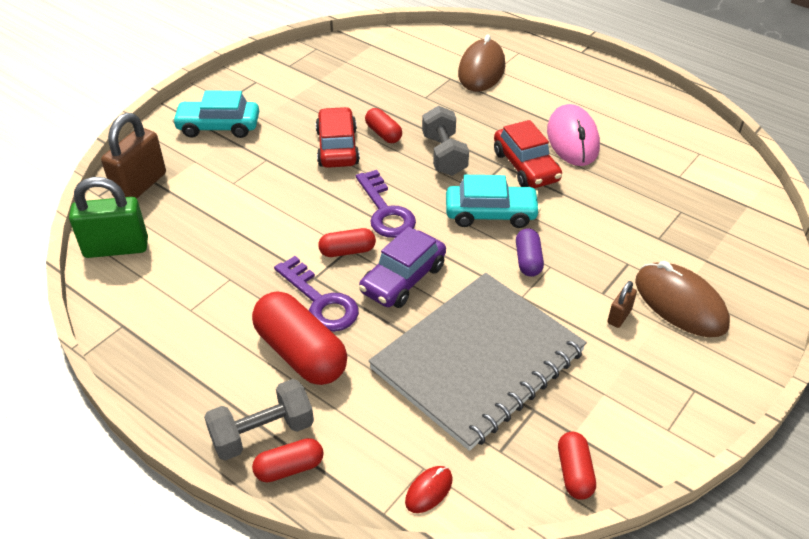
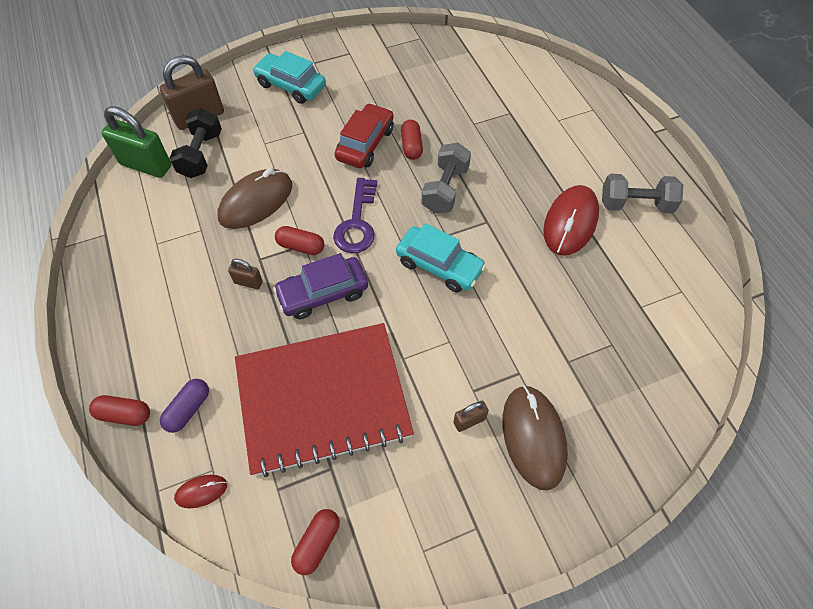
camera: 30 degrees right, 15 degrees up
(172, 216) = (201, 155): none -> black dumbbell
(262, 433) = (128, 375): grey dumbbell -> grey dumbbell (635, 204)
(301, 353) = (202, 321): red capsule -> none
(320, 301) = (248, 282): purple key -> brown padlock
(477, 360) = (322, 398): grey notebook -> red notebook
(481, 70) = (544, 115): brown mouse -> brown mouse (256, 201)
(525, 166) = (506, 232): red car -> none
(528, 260) = (435, 326): purple capsule -> purple capsule (188, 409)
(572, 139) = (570, 223): pink mouse -> red mouse

